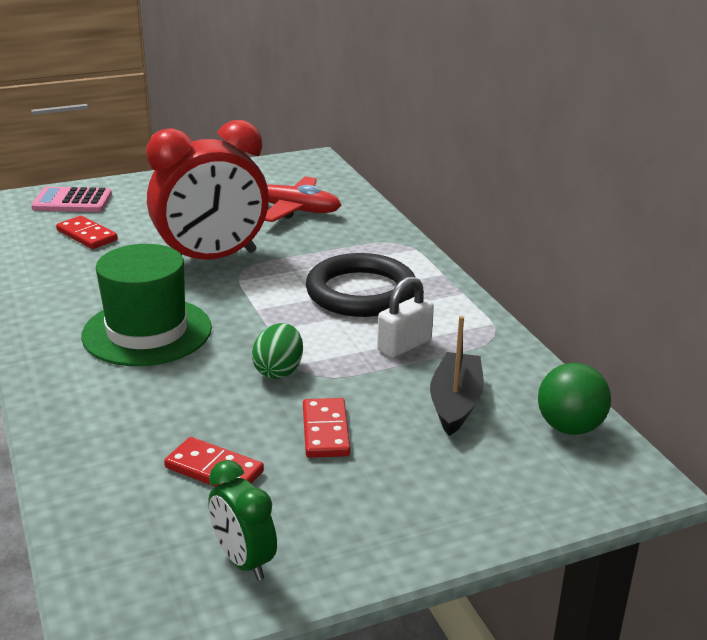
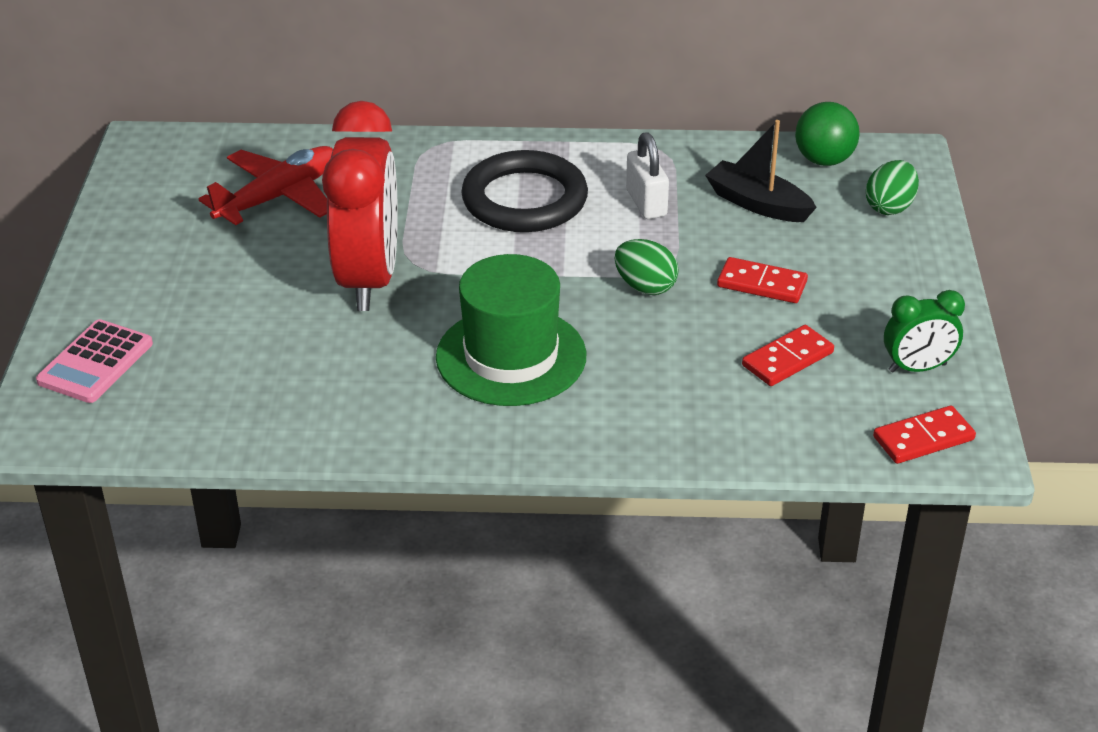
camera: 65 degrees left, 10 degrees up
(87, 235) = (221, 365): red domino -> red domino (923, 438)
(525, 487) = (889, 207): none -> green egg

